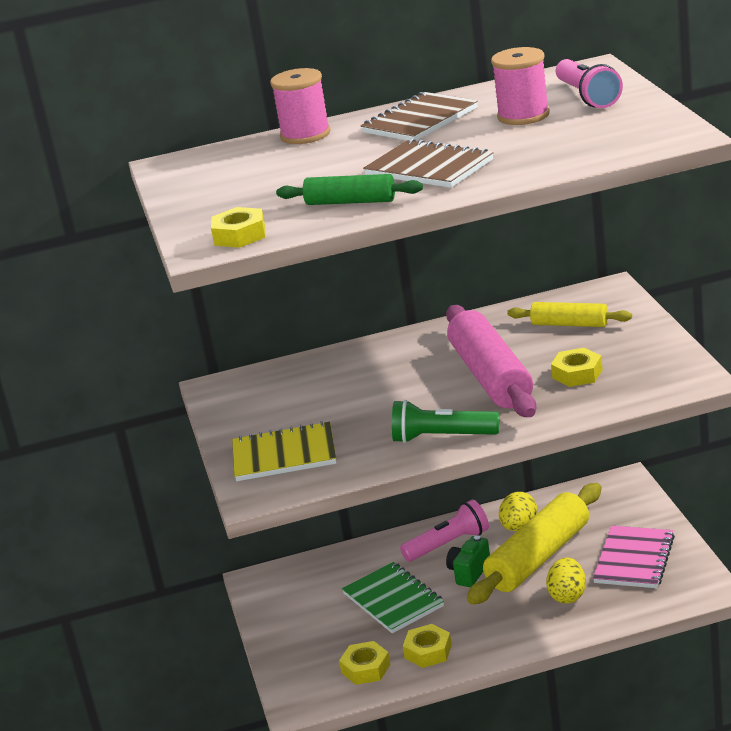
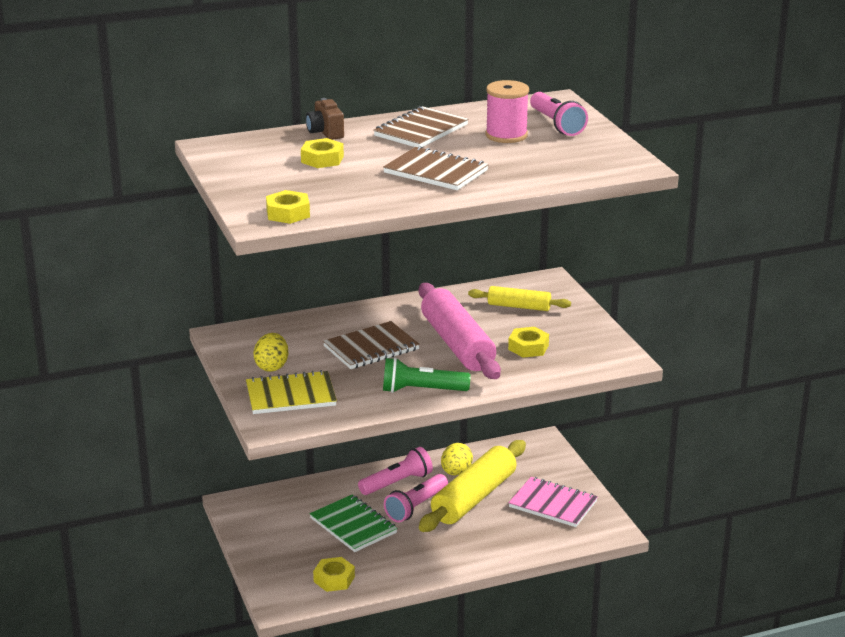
camera: 10 degrees left, 0 degrees up
(305, 135) = (325, 133): pink spool -> brown camera
(350, 202) = (375, 194): green rolling pin -> none
(387, 389) = (371, 348): none -> brown notebook
(428, 651) = (386, 568): yellow nut -> yellow nut (322, 159)
(469, 572) = (416, 507): green camera -> pink flashlight
(567, 596) = (499, 530): yellow egg -> yellow egg (272, 366)
(634, 559) = (553, 504): pink notebook -> pink notebook turned 75 degrees counterclockwise

